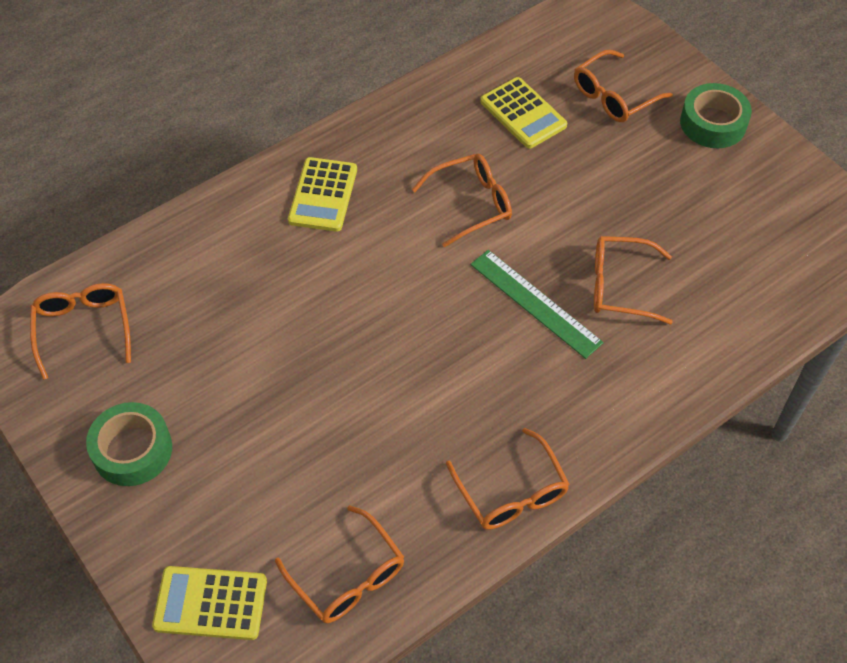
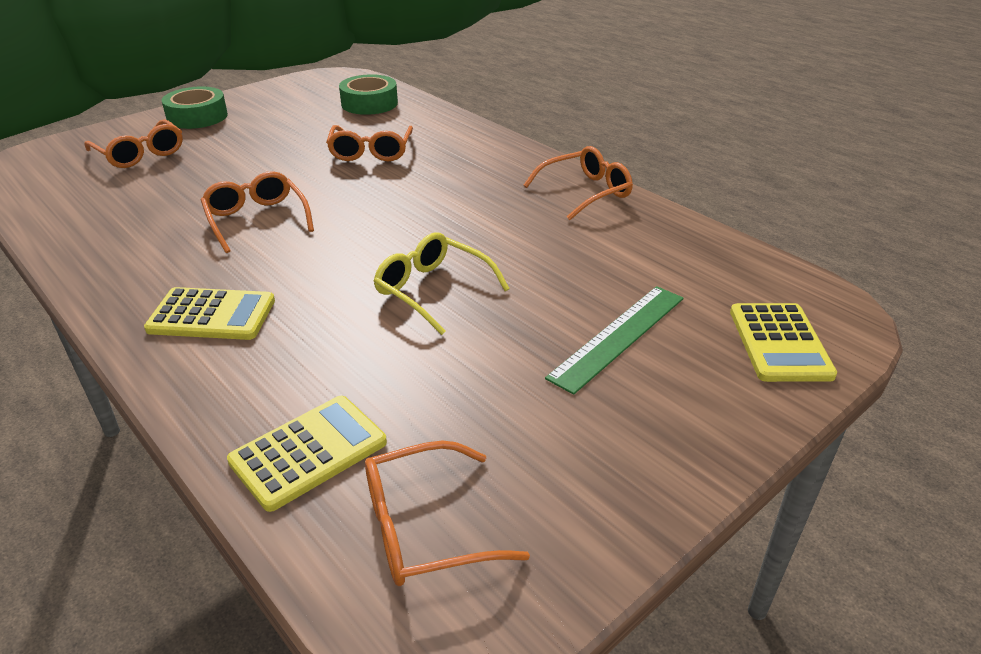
camera: 95 degrees left, 20 degrees down
(132, 450) = (619, 434): green tape -> green tape (369, 103)
(335, 339) = (433, 290): none -> yellow glasses
(347, 576) = (703, 264): orange glasses -> none
(523, 113) = (139, 196): yellow calculator -> yellow calculator (308, 452)
(535, 303) = (387, 186): green ruler -> green ruler (618, 336)

